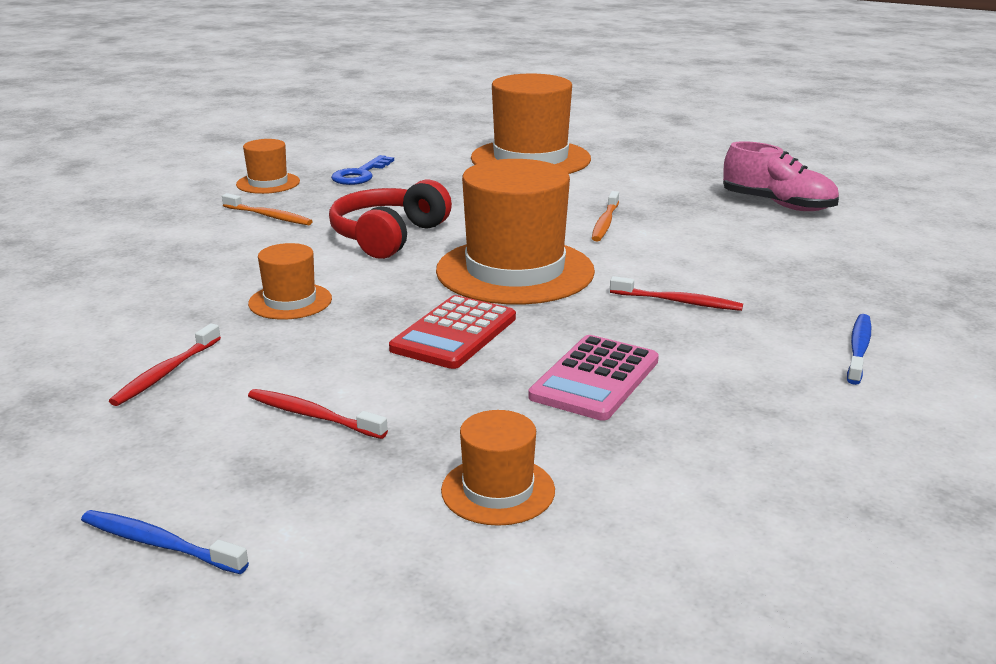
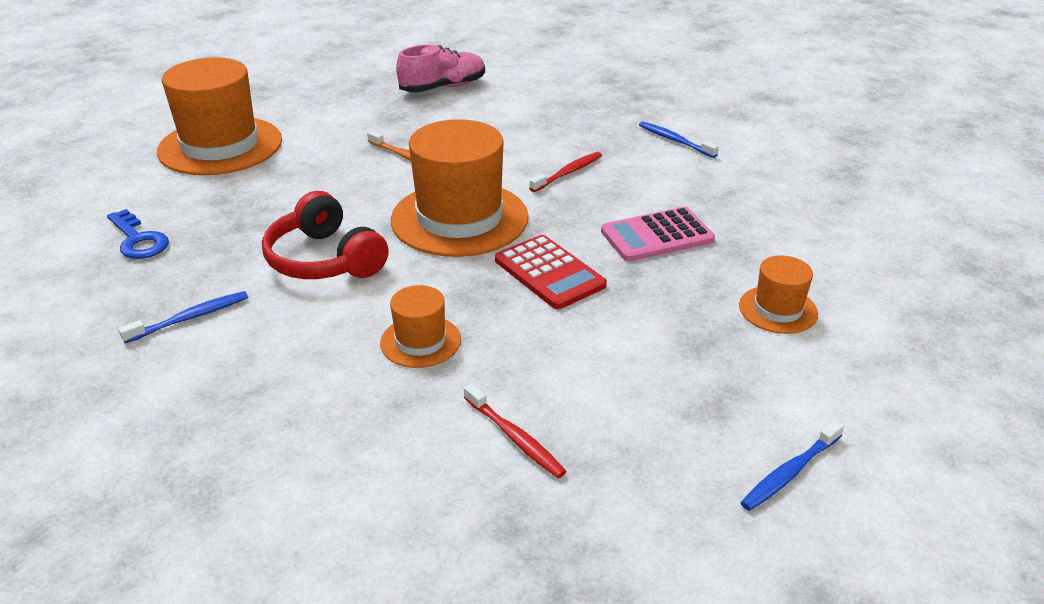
camera: 65 degrees left, 10 degrees up
(268, 183) = (84, 301): orange hat -> none
(269, 216) = (190, 318): orange toothbrush -> blue toothbrush
(313, 416) = (640, 367): red toothbrush -> none
(594, 379) = (657, 236): pink calculator -> pink calculator turned 105 degrees clockwise

